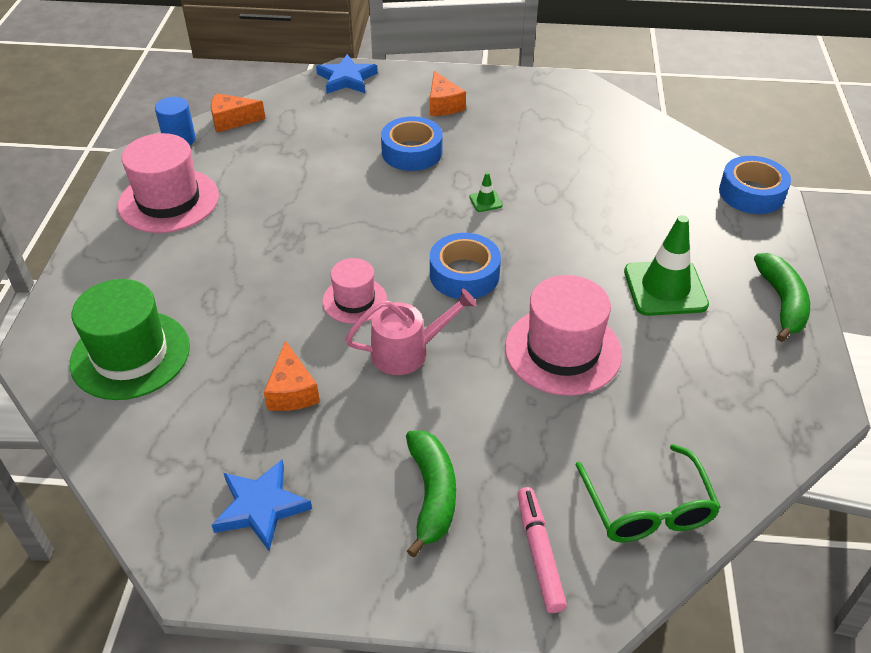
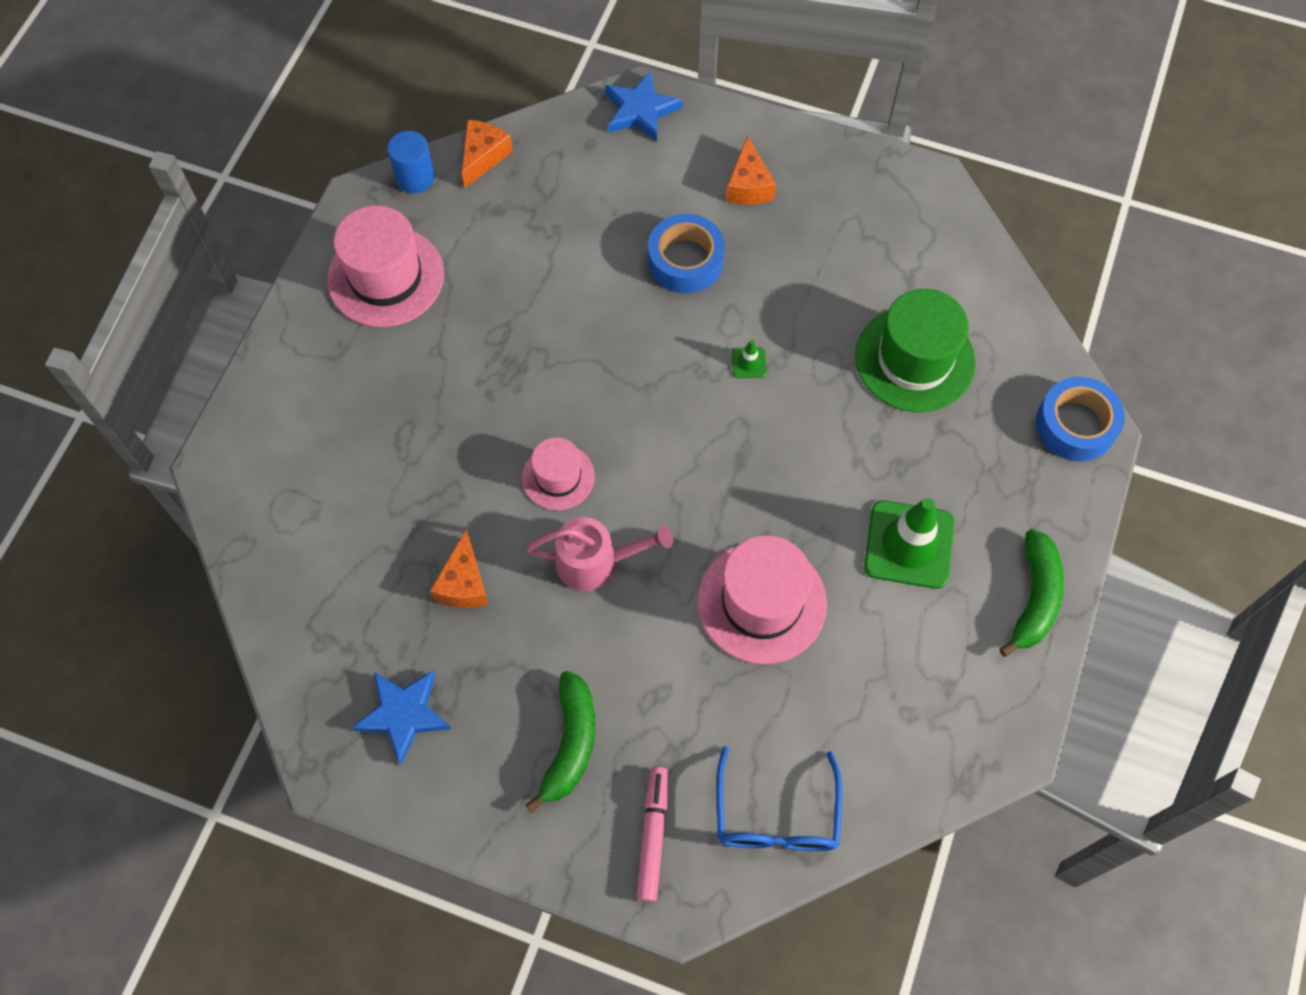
camera: 15 degrees right, 20 degrees up
(130, 355) = (310, 494): green hat -> green hat (914, 359)
(232, 120) = (483, 157): orange cheese -> orange cheese turned 105 degrees clockwise
(464, 274) = (689, 469): blue tape -> none
(647, 509) = (776, 816): green glasses -> blue glasses

